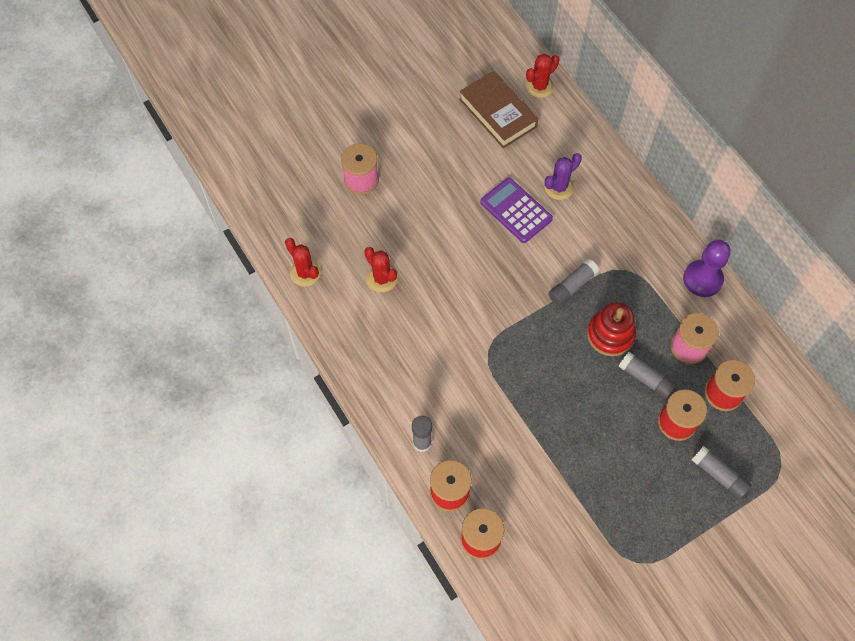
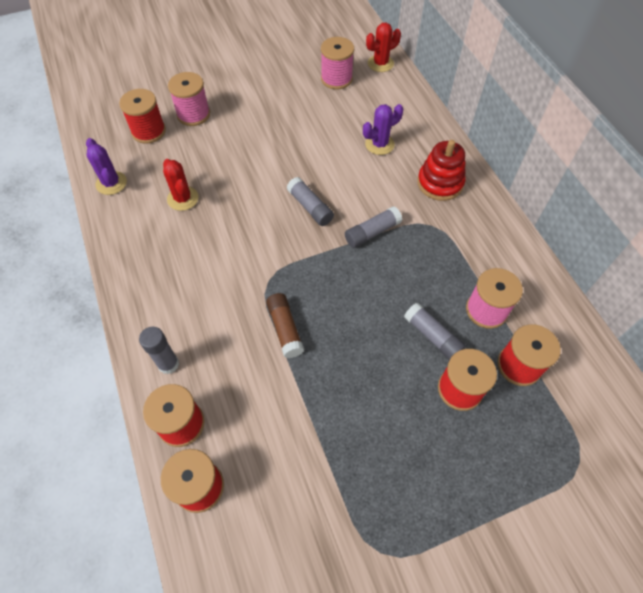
camera: 10 degrees right, 5 degrees down
(305, 273) = (111, 183): red cactus -> purple cactus
(321, 207) = (148, 131): none -> red spool
(497, 113) = (336, 79): brown book -> pink spool
(515, 394) = (285, 329): none -> brown glue stick
(516, 211) = (332, 158): purple calculator -> none
(610, 334) = (402, 285): red stacking toy -> red stacking toy (440, 183)
(702, 279) = (512, 245): purple pawn -> none
(719, 475) = (501, 460): grey glue stick -> grey glue stick (310, 207)

